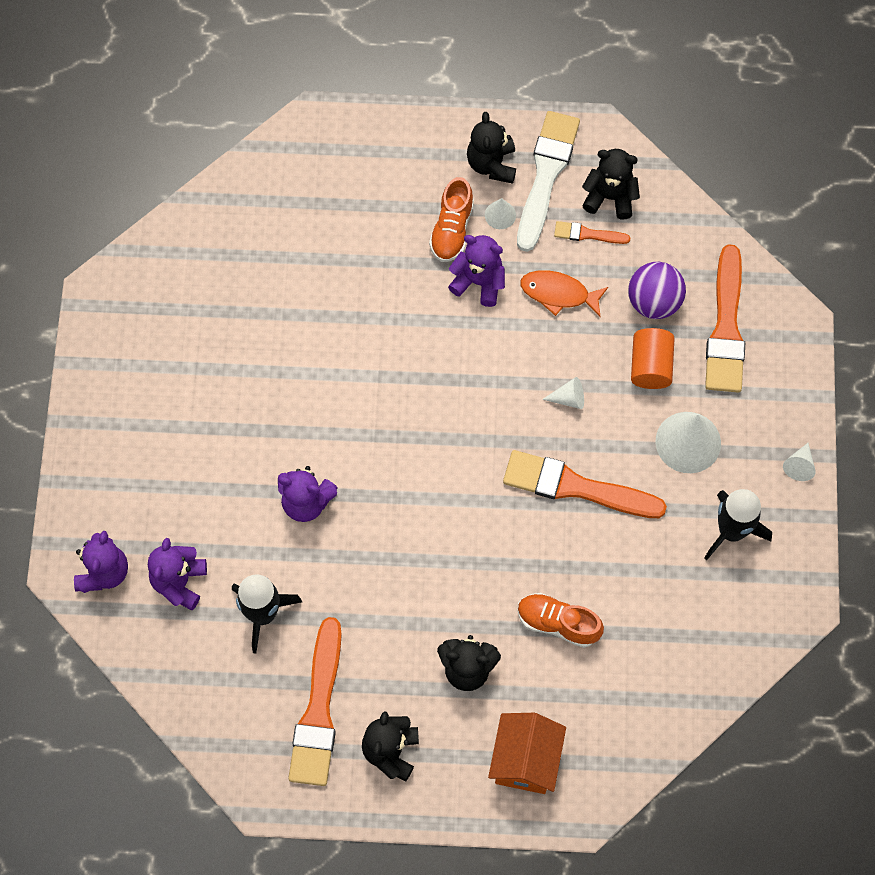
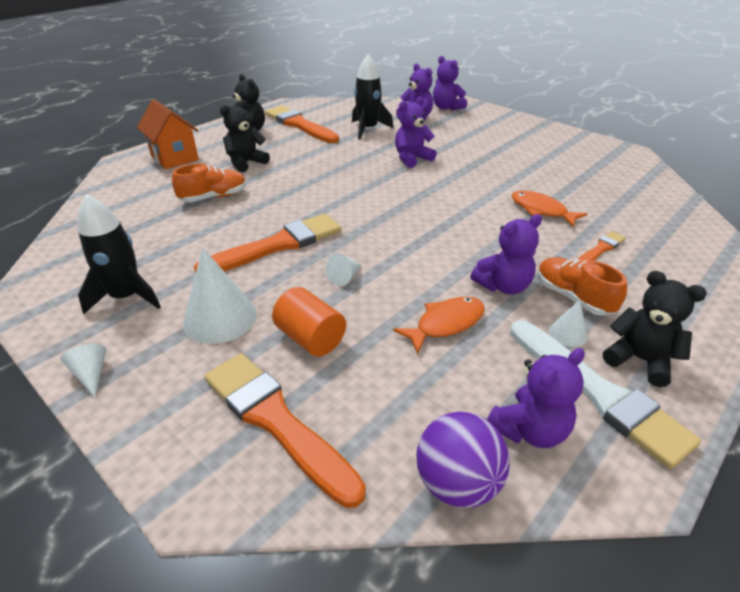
camera: 130 degrees right, 30 degrees down
(324, 314) = (541, 210): none -> orange fish
(587, 234) = (494, 381): orange brush -> orange brush (601, 248)
(610, 197) = (529, 429): black teddy bear -> purple teddy bear
(654, 302) = (368, 382): purple ball -> purple ball (457, 482)

